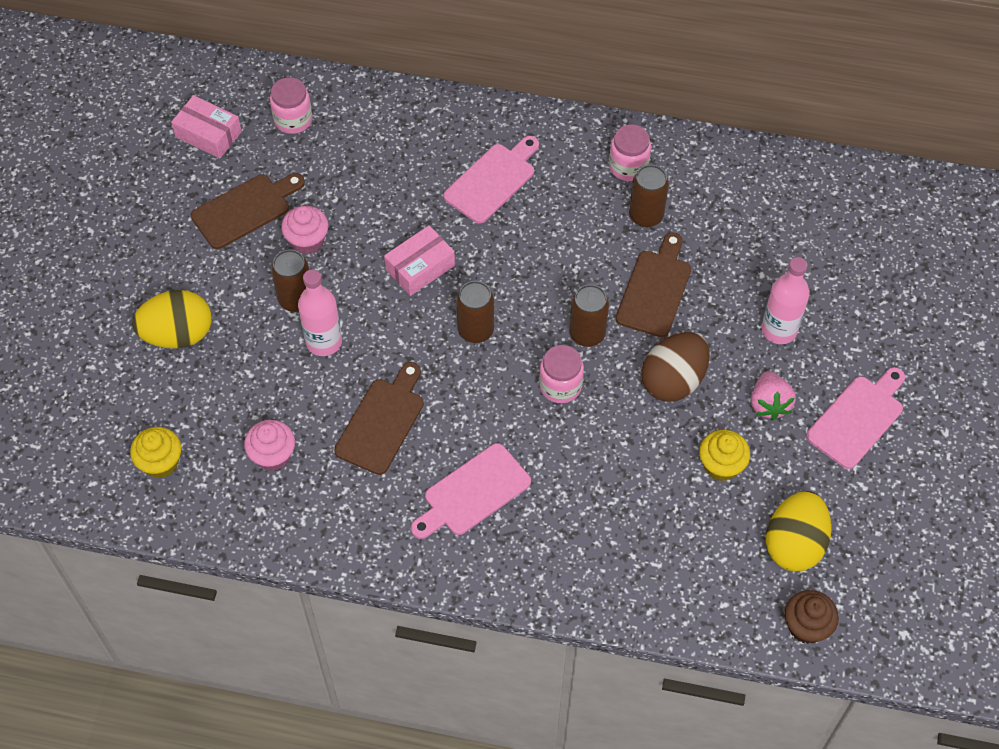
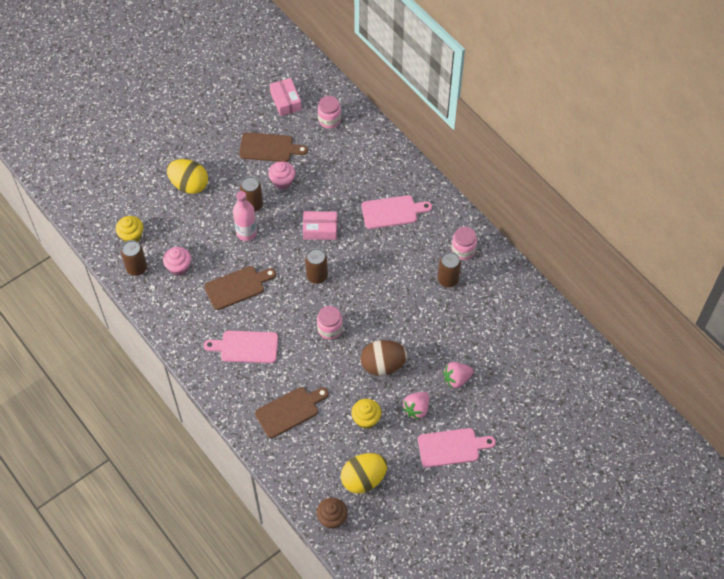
camera: 40 degrees right, 0 degrees up
(587, 334) = (365, 314): brown can -> brown can (137, 268)
(655, 289) = (417, 317): brown cutting board -> brown cutting board (289, 411)
(779, 330) = (456, 379): pink bottle -> pink strawberry

